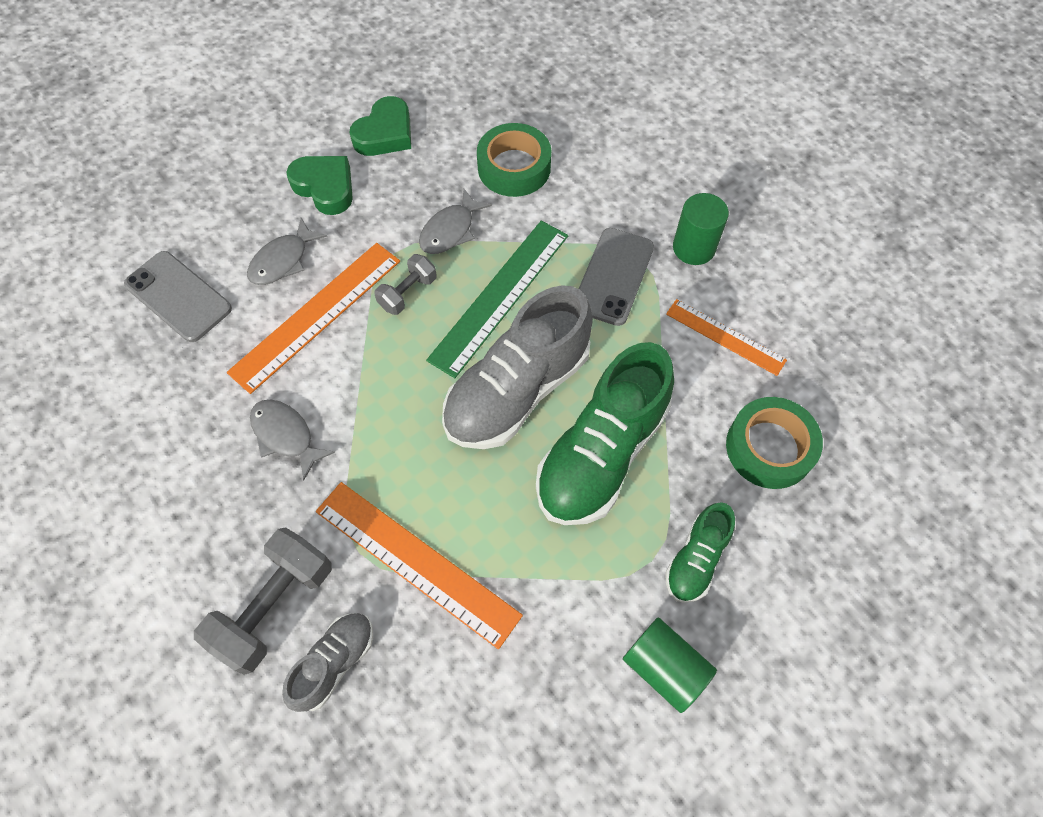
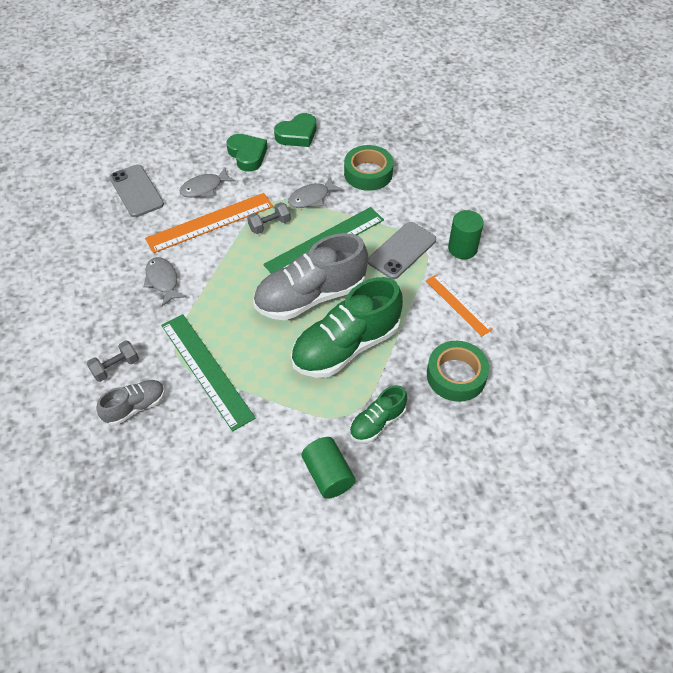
camera: 20 degrees right, 10 degrees down
(274, 606) = (115, 367): grey dumbbell -> grey dumbbell, size x0.57
(416, 562) = (206, 370): orange ruler -> green ruler

